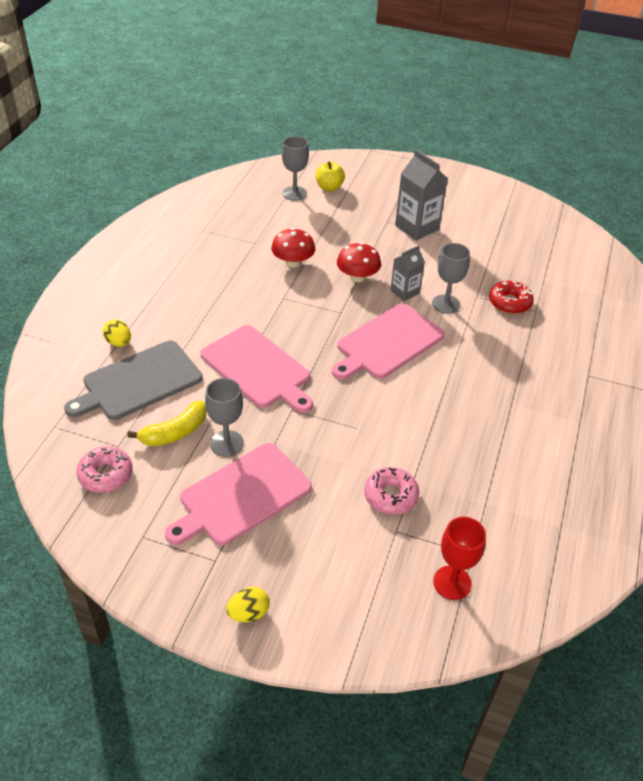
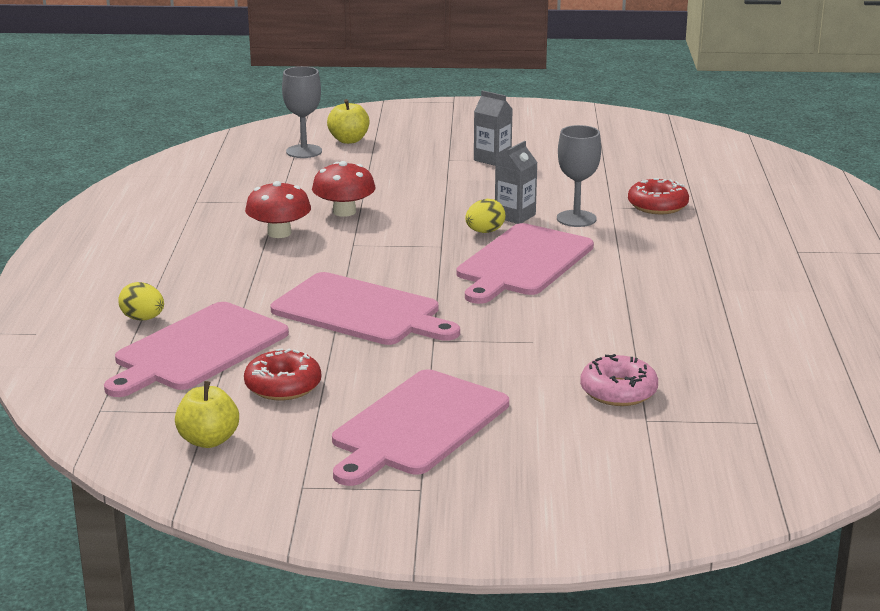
camera: 15 degrees left, 20 degrees down
(105, 474) = (208, 440): pink donut -> yellow apple
(138, 382) = (197, 349): grey cutting board -> pink cutting board
(175, 432) = (283, 386): yellow banana -> red donut
(227, 443) = (364, 384): grey goblet -> none
(248, 613) = (499, 526): yellow egg -> yellow egg (485, 232)
(357, 277) = (442, 212): red mushroom -> red mushroom (279, 233)
(417, 227) = (492, 159): grey carton -> grey carton, size x0.61
(452, 583) = (748, 450): red goblet -> none

